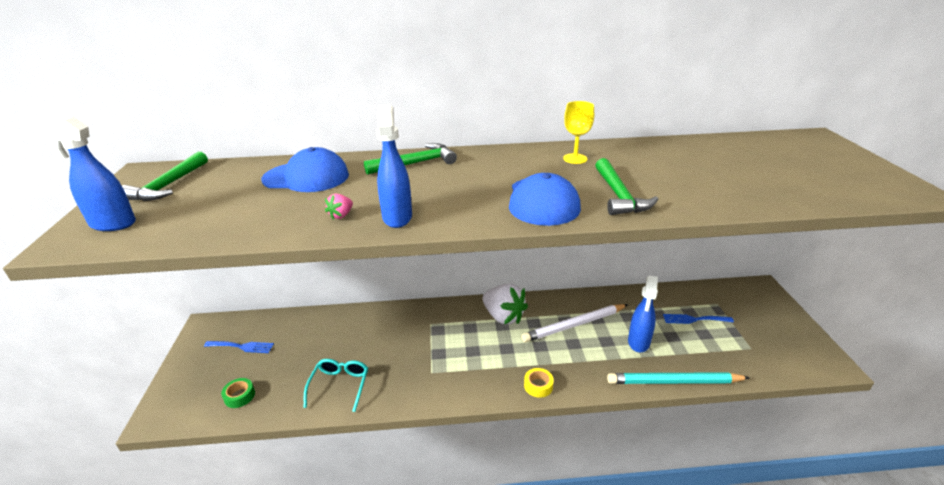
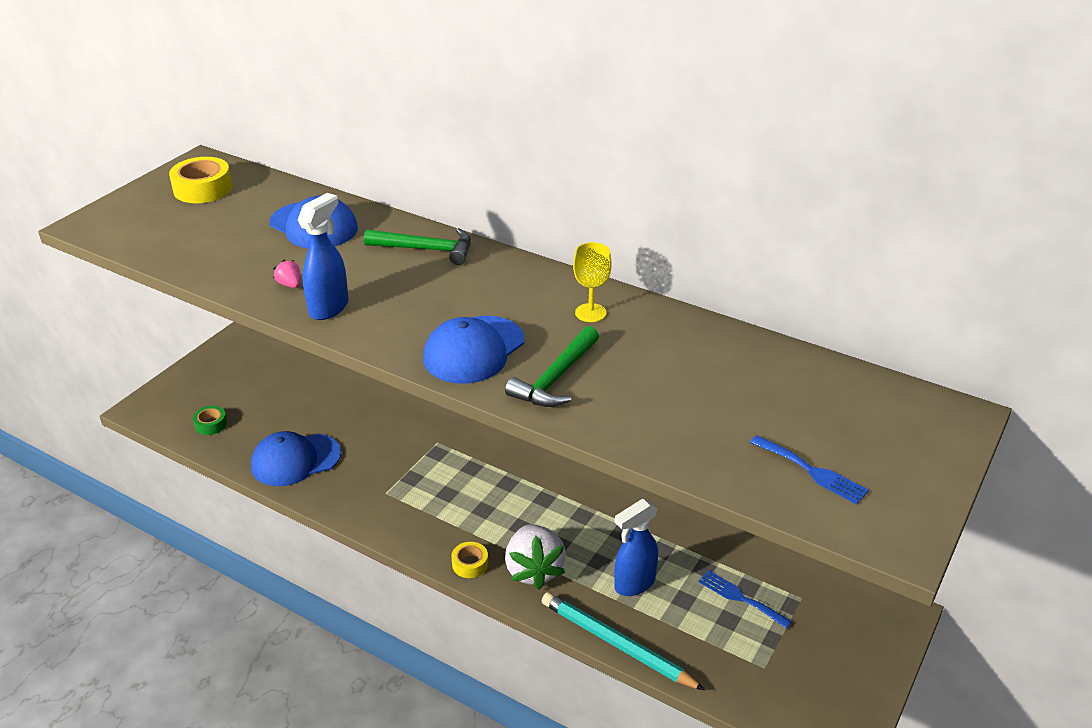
camera: 35 degrees right, 5 degrees up
(112, 224) = (130, 217): blue spray bottle -> none
(168, 185) = (203, 189): green hammer -> yellow tape
(242, 346) = (250, 376): blue fork -> blue fork (812, 471)
(340, 386) = (295, 460): turquoise glasses -> blue cap
(341, 215) = (290, 285): pink strawberry -> pink strawberry turned 75 degrees clockwise
(503, 317) = (519, 474): white strawberry -> white strawberry (534, 570)
(574, 325) = (586, 525): white pencil -> none

